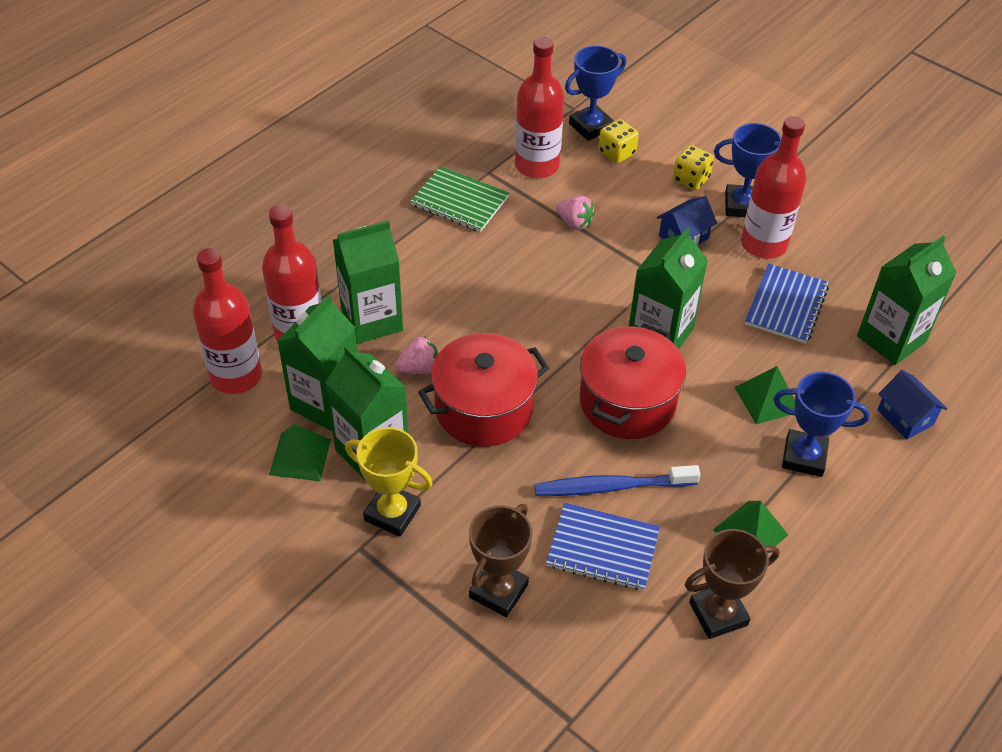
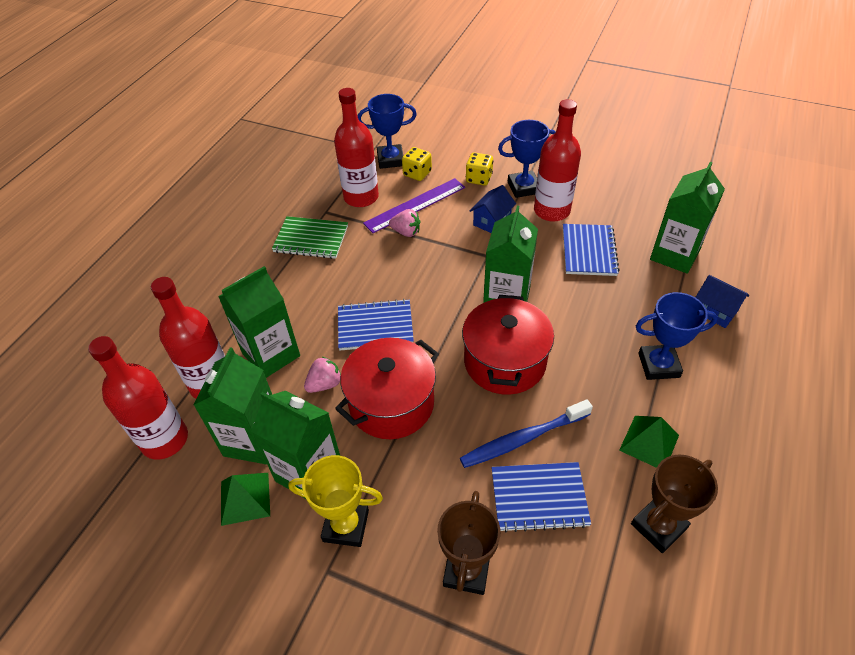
camera: 15 degrees left, 0 degrees up
(497, 322) = (375, 326): none -> blue notebook
(591, 126) = (390, 160): blue trophy -> blue trophy turned 45 degrees clockwise
(598, 192) = (415, 205): none -> purple ruler
(767, 399) = (609, 327): green pyramid -> none

